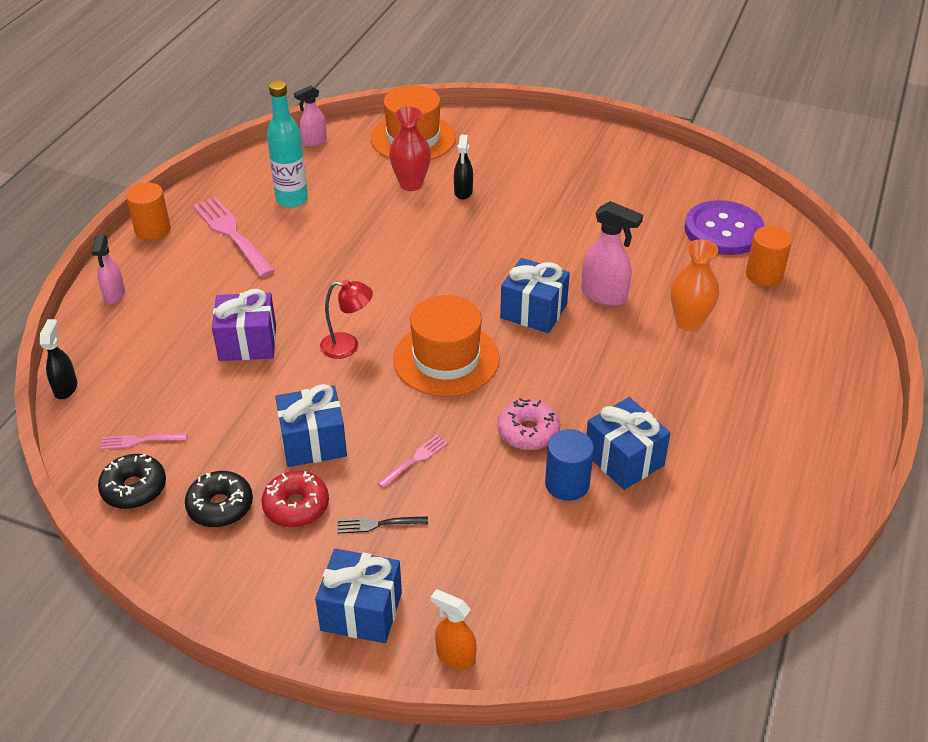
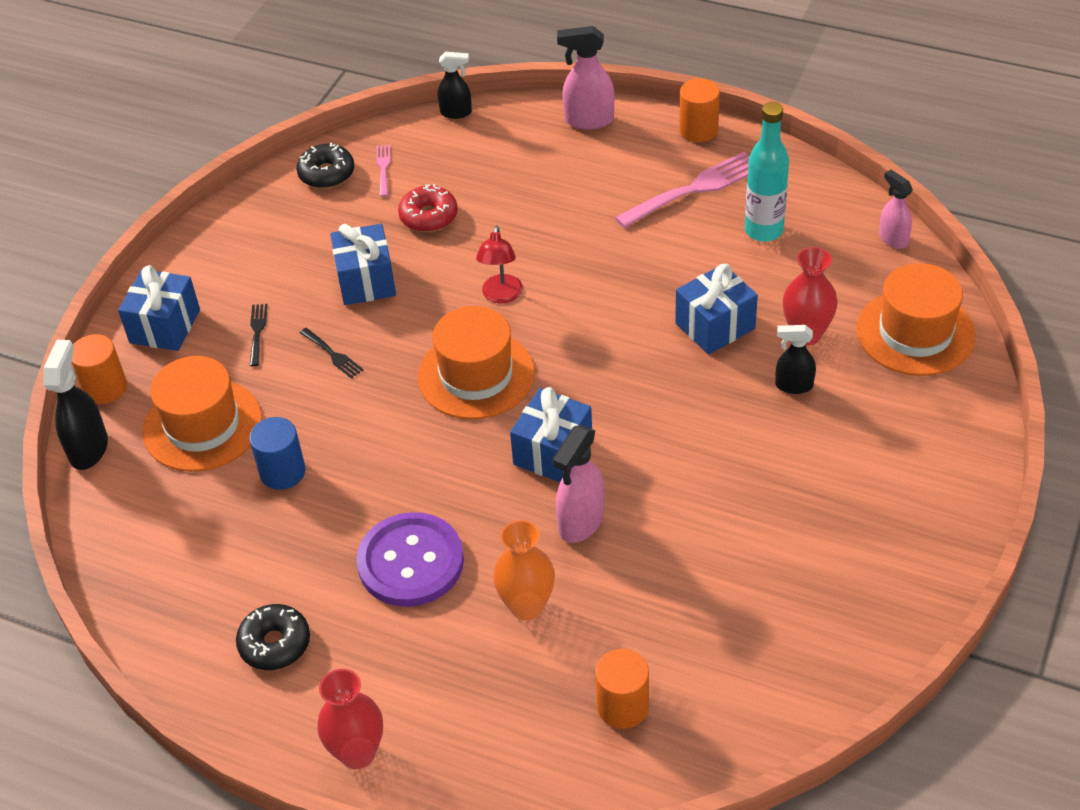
camera: 95 degrees right, 5 degrees up
(114, 295) = (588, 120): pink spray bottle -> pink spray bottle, size x1.52
(220, 506) = (297, 228): black donut -> black donut (275, 644)
(247, 343) = (511, 221): purple gift -> none
(296, 506) = (288, 276): red donut -> red donut (428, 216)
(415, 460) = (332, 354): pink fork -> black fork
(455, 656) = (105, 388): orange spray bottle -> orange cylinder
(509, 555) = (202, 425): none -> orange hat
(528, 432) = (359, 442): pink donut -> none
(546, 656) = (89, 449): none -> black spray bottle
(624, 459) = (308, 522): blue gift -> blue gift (715, 326)
(723, 230) = (724, 671): purple button -> purple button (411, 562)
(845, 409) = (357, 753): none -> red vase

